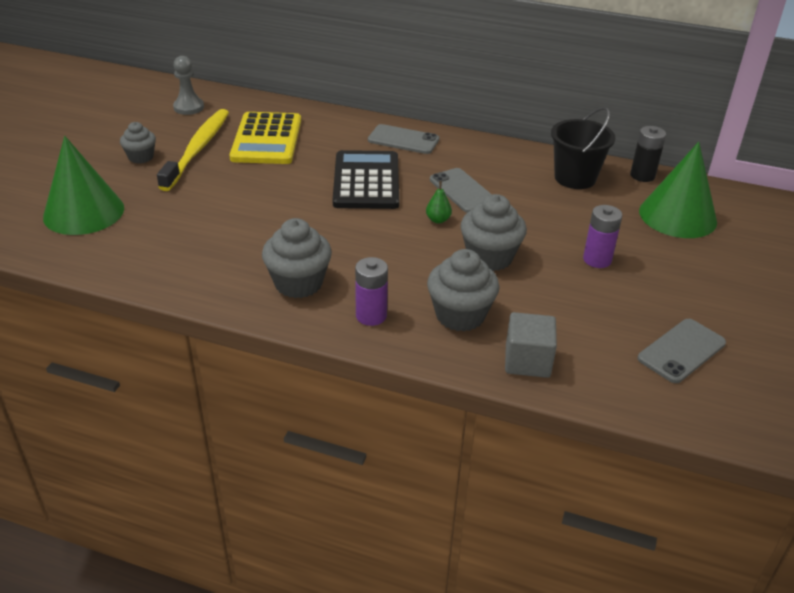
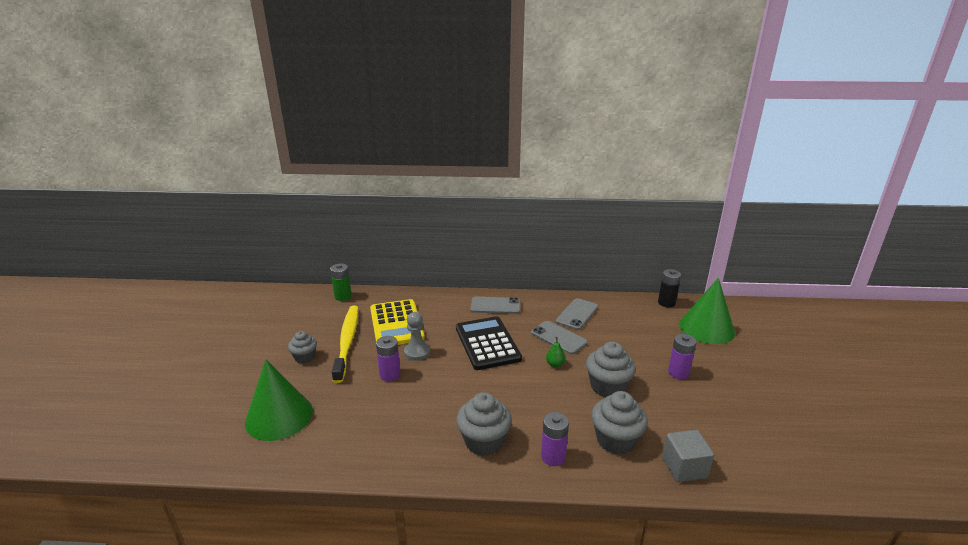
camera: 15 degrees left, 10 degrees down
(189, 107) = (323, 308): grey pawn -> grey pawn (417, 352)
(219, 98) = (343, 296): none -> green battery
(228, 193) = (390, 375): none -> purple battery
(575, 178) = (626, 313): black bucket -> none
(681, 351) = (776, 432): grey phone -> grey phone (577, 314)

